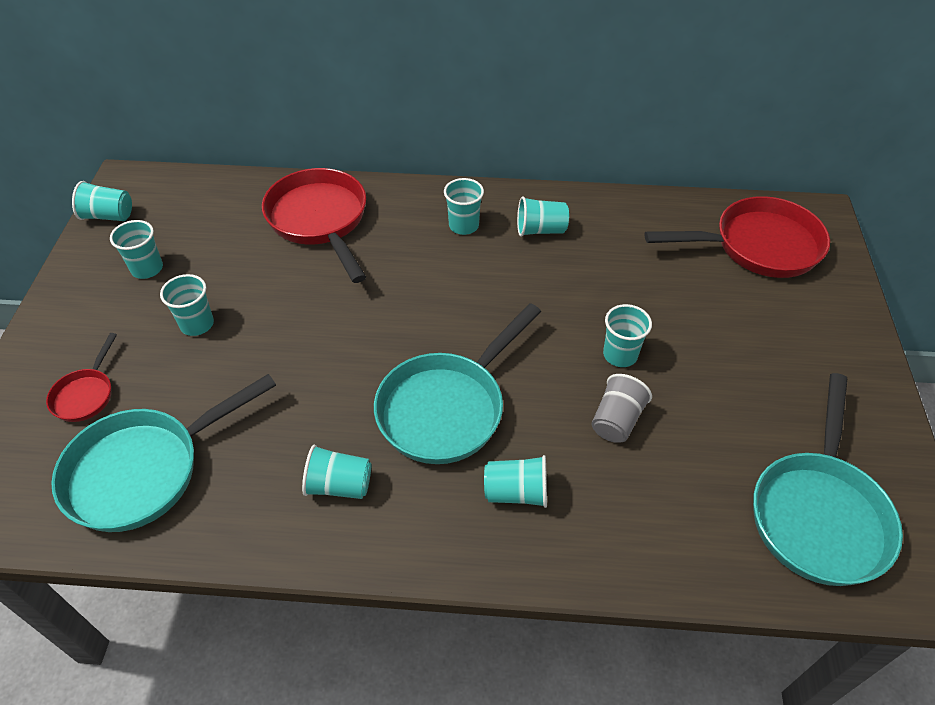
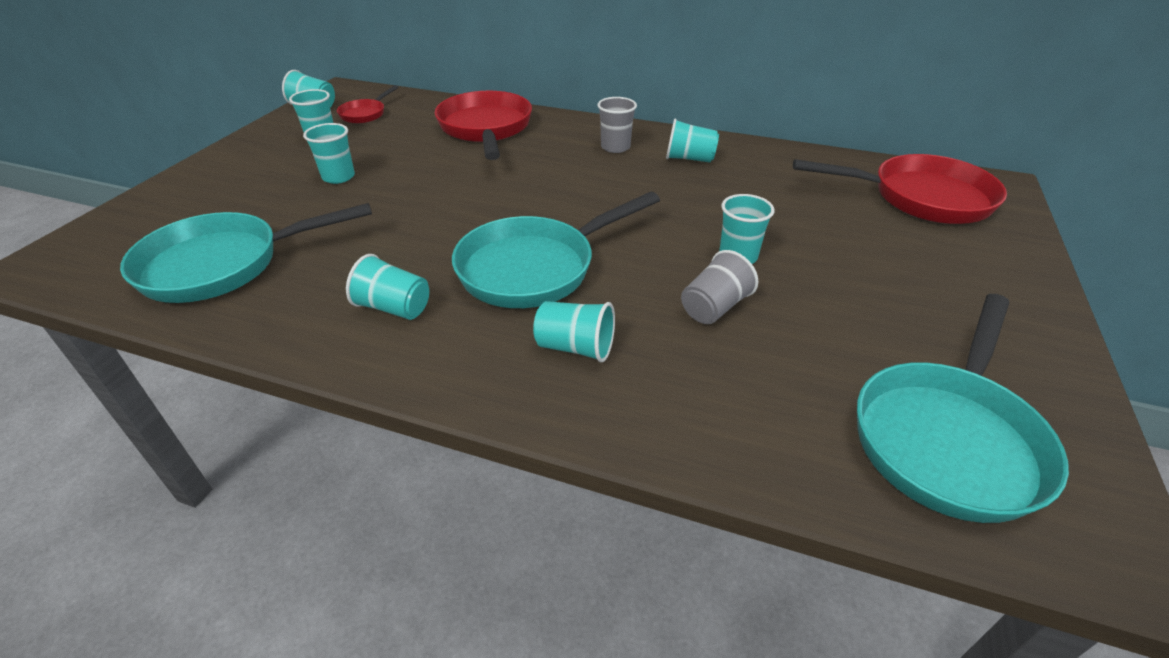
camera: 15 degrees right, 10 degrees down
(86, 394) = (213, 207): red pan -> red pan (365, 114)
(463, 225) = (615, 147): turquoise cup -> grey cup

